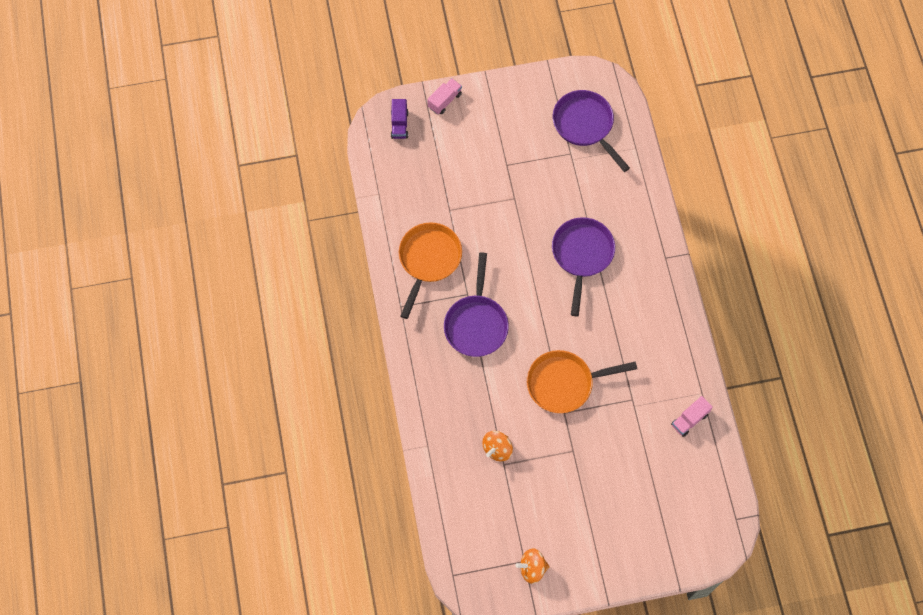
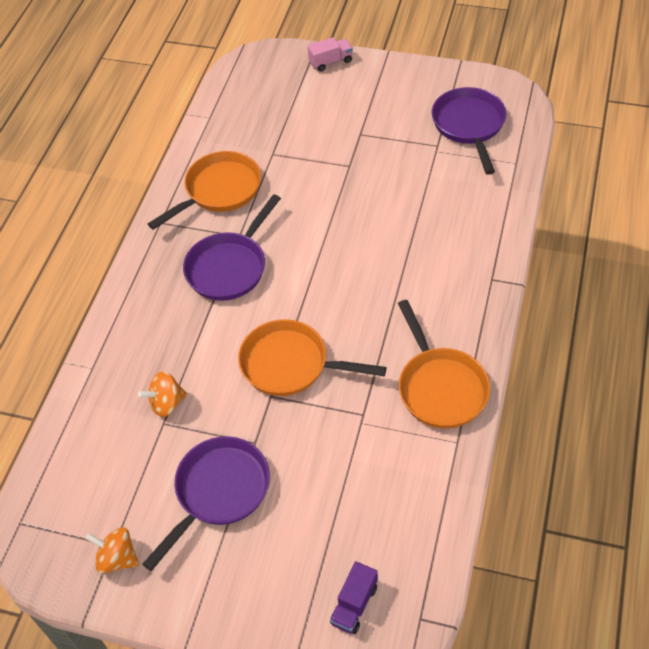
camera: 30 degrees right, 15 degrees down
(399, 124) = (271, 67): purple truck -> purple truck (354, 605)
(582, 255) = (392, 243): purple pan -> purple pan (219, 492)
(672, 358) = (440, 387): none -> orange pan
(689, 419) = (423, 466): pink truck -> none

